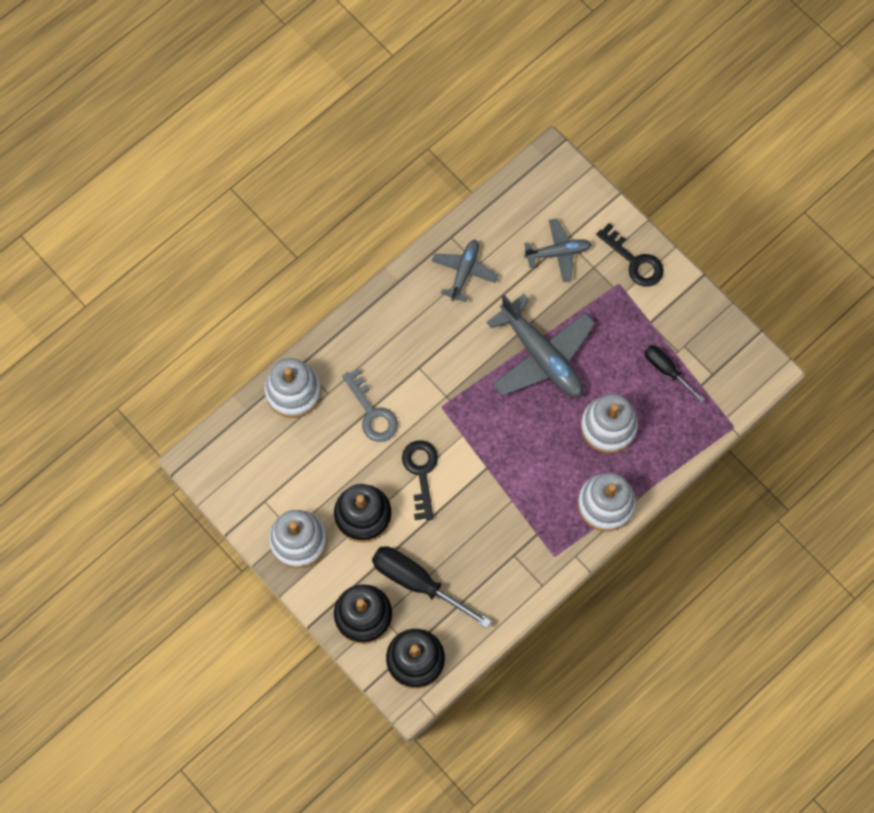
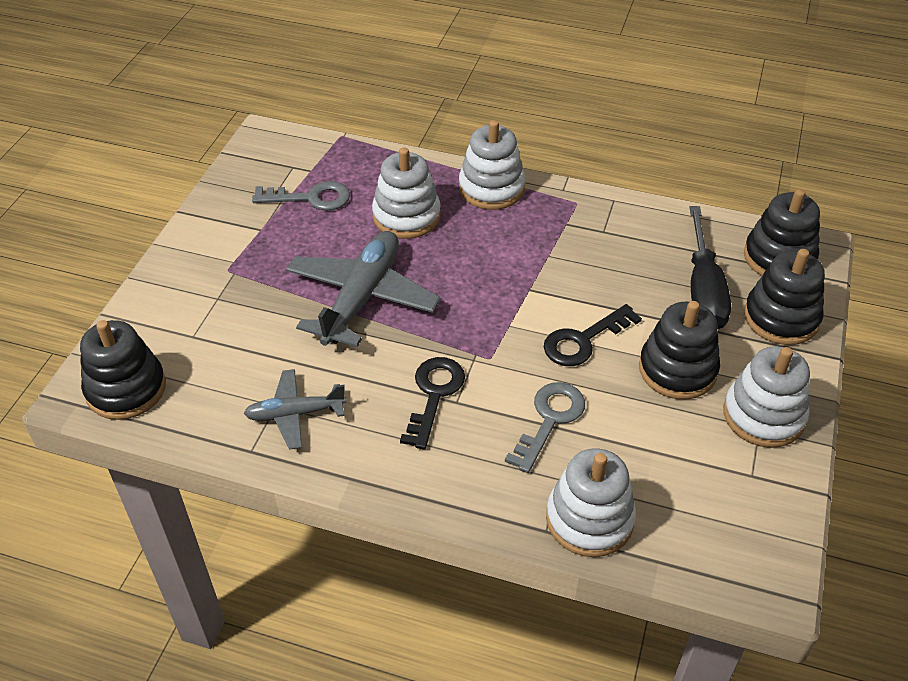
camera: 120 degrees left, 25 degrees down
(541, 187) = (126, 389): none -> black stacking toy
(558, 252) = (215, 336): grey plane -> none
(635, 261) = (190, 267): black key -> black key (434, 395)
(667, 370) = (311, 198): black screwdriver -> grey key

